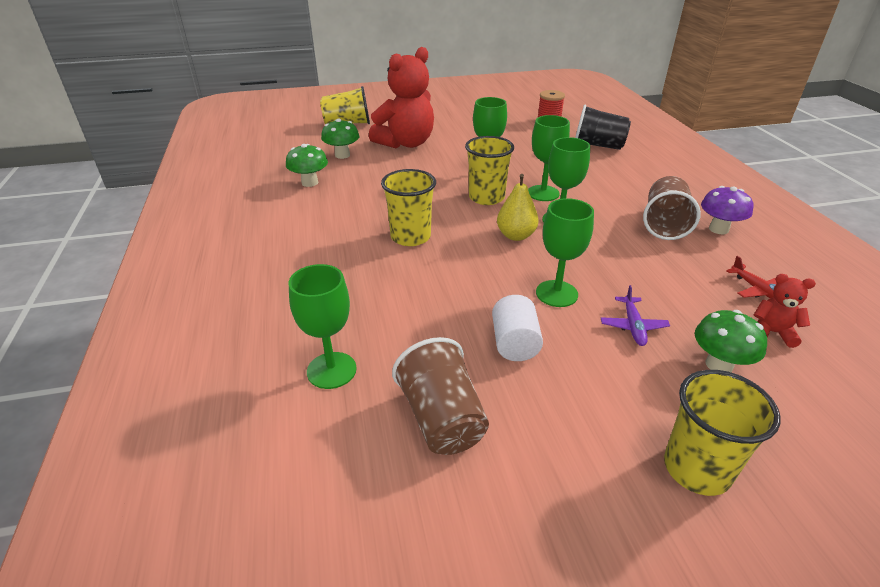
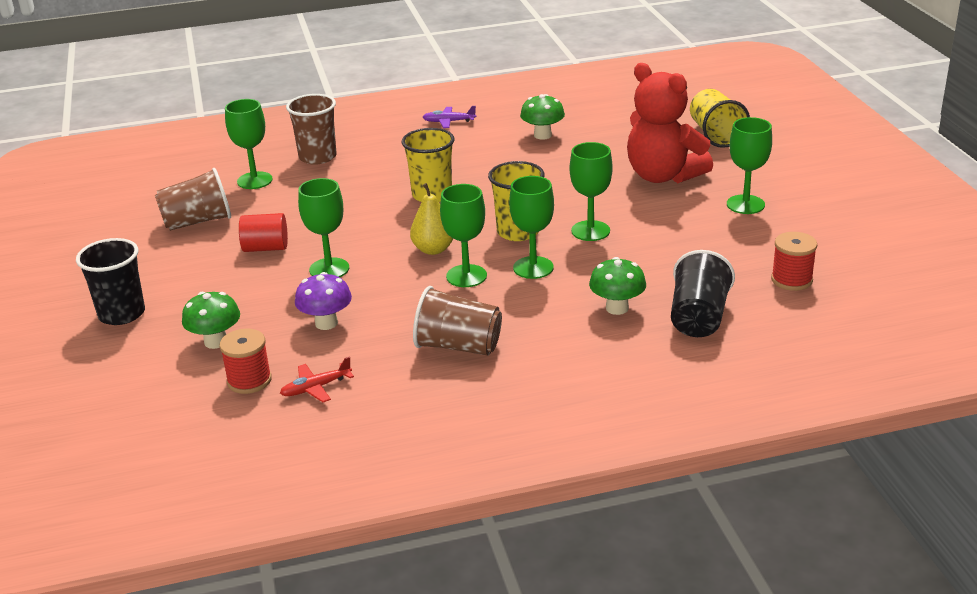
camera: 90 degrees right, 5 degrees down
(286, 317) = (317, 157): none -> brown cup
(342, 155) = (616, 143): green mushroom -> green mushroom (617, 308)
(455, 124) = (745, 204): none -> green goblet
(514, 343) = (266, 248): white cylinder -> red cylinder
(633, 326) = (275, 304): purple plane -> purple plane (449, 122)
(696, 469) = (122, 314): yellow cup -> black cup
(718, 229) = (446, 386): purple mushroom -> purple mushroom (326, 323)
(772, 332) = (249, 380): red teddy bear -> red spool

